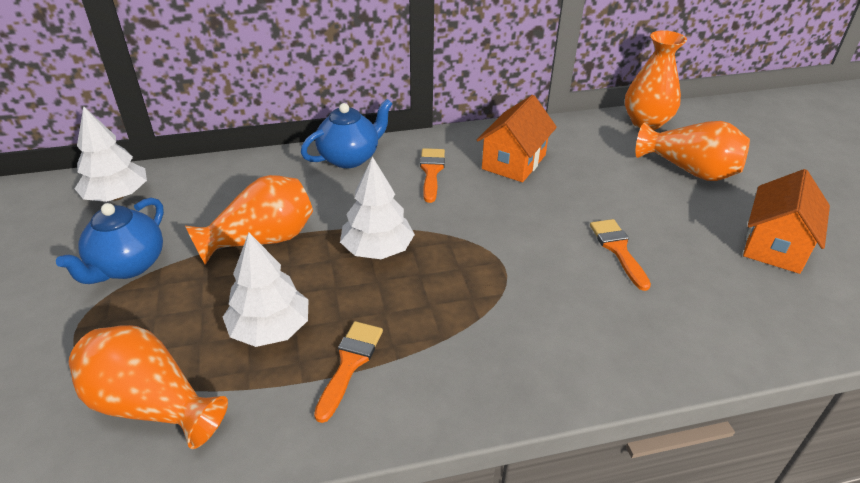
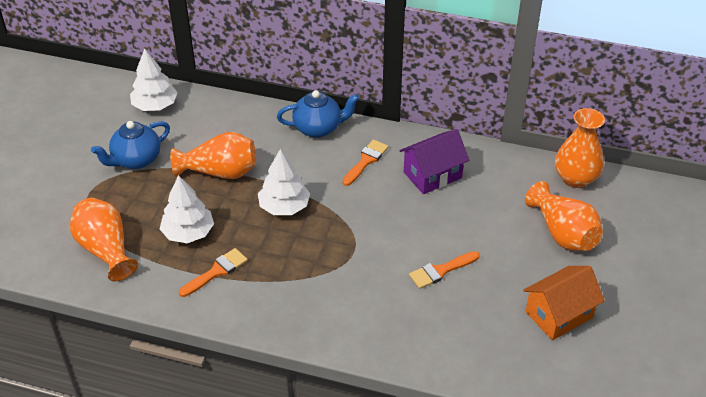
camera: 30 degrees right, 5 degrees up
(513, 162) = (432, 175): orange house -> purple house
(618, 250) = (441, 271): orange brush -> orange brush turned 135 degrees counterclockwise

